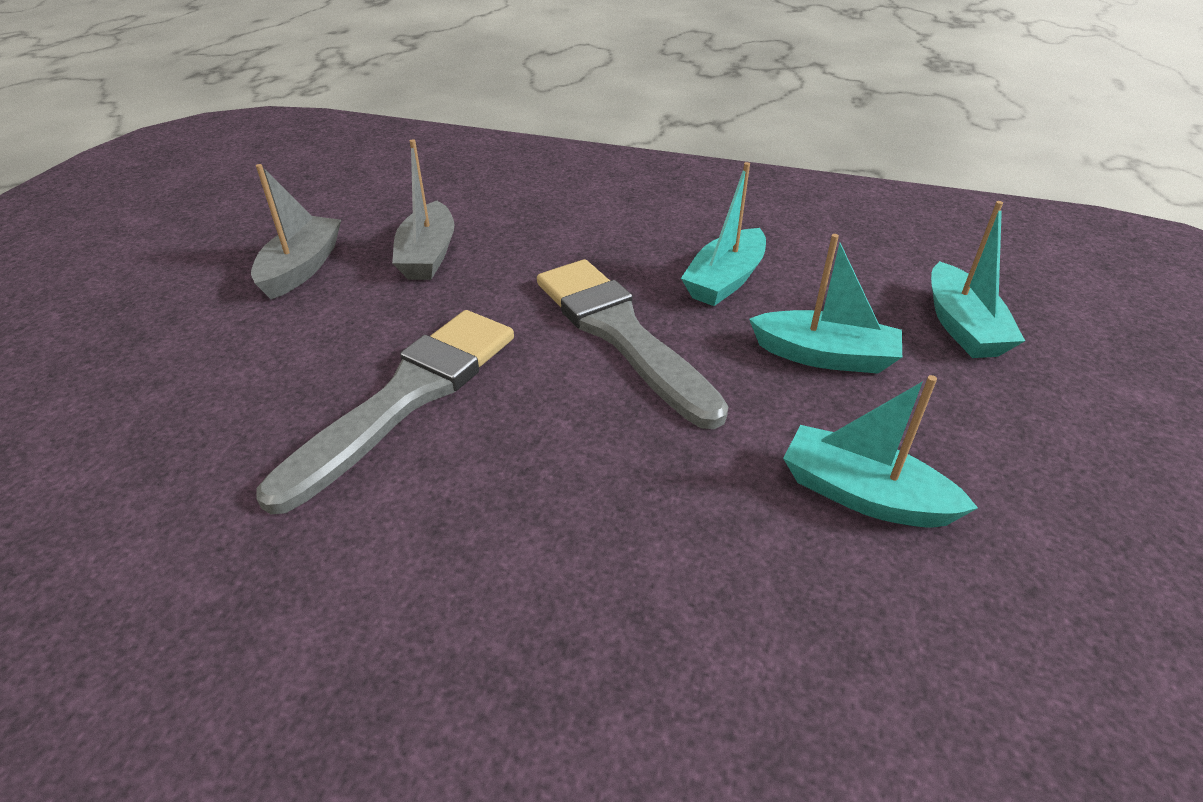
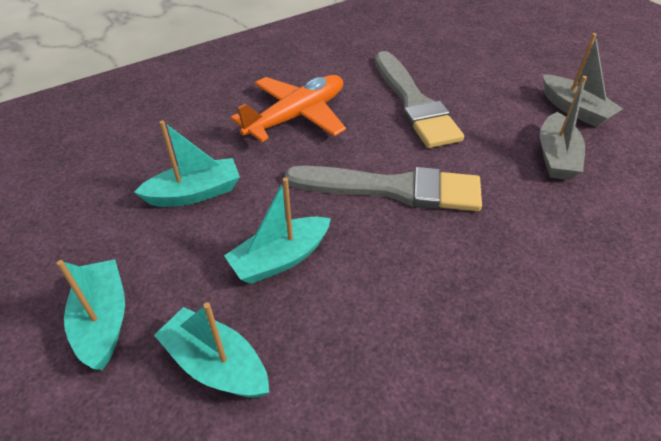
camera: 130 degrees right, 5 degrees up
(428, 255) = (556, 156): grey boat -> grey boat turned 120 degrees counterclockwise
(575, 507) = (296, 116): none -> orange plane
(725, 280) = (402, 274): turquoise boat -> turquoise boat (103, 321)

